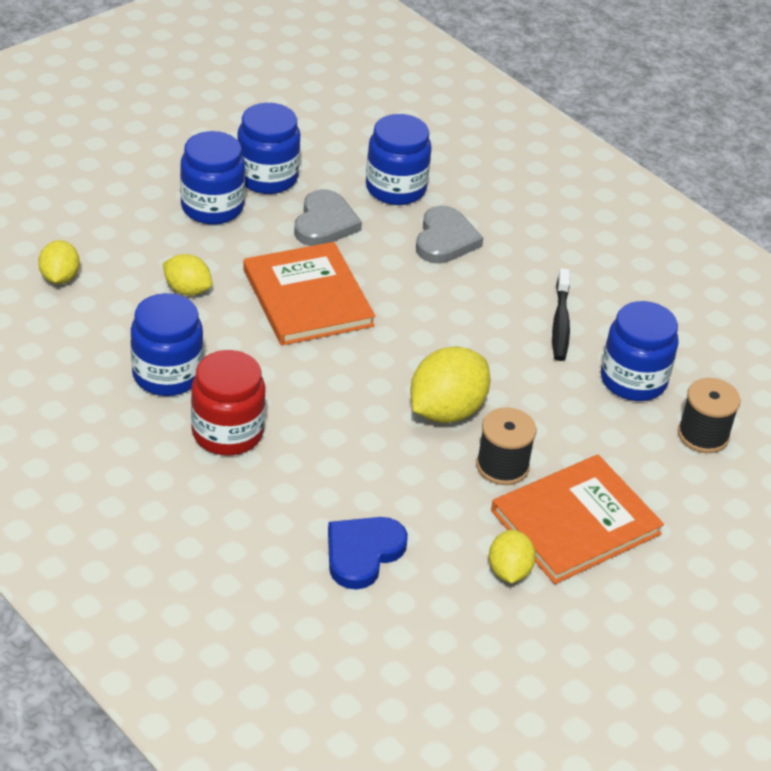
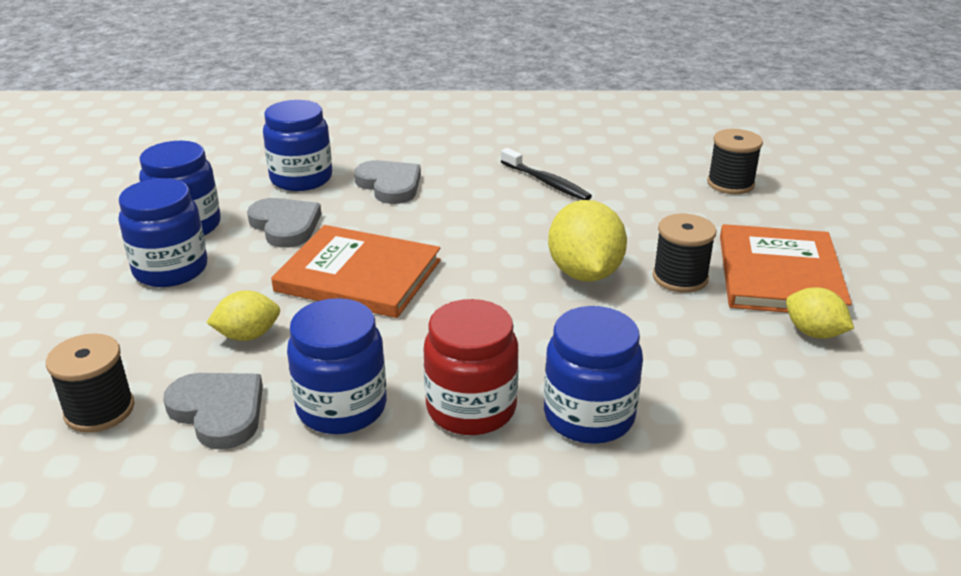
camera: 45 degrees left, 10 degrees down
(60, 277) = (99, 410): yellow lemon -> black spool
(109, 325) = (218, 411): none -> grey heart
(362, 553) = (723, 404): blue heart -> none
(633, 380) = (643, 183): blue jar -> blue jar (589, 416)

